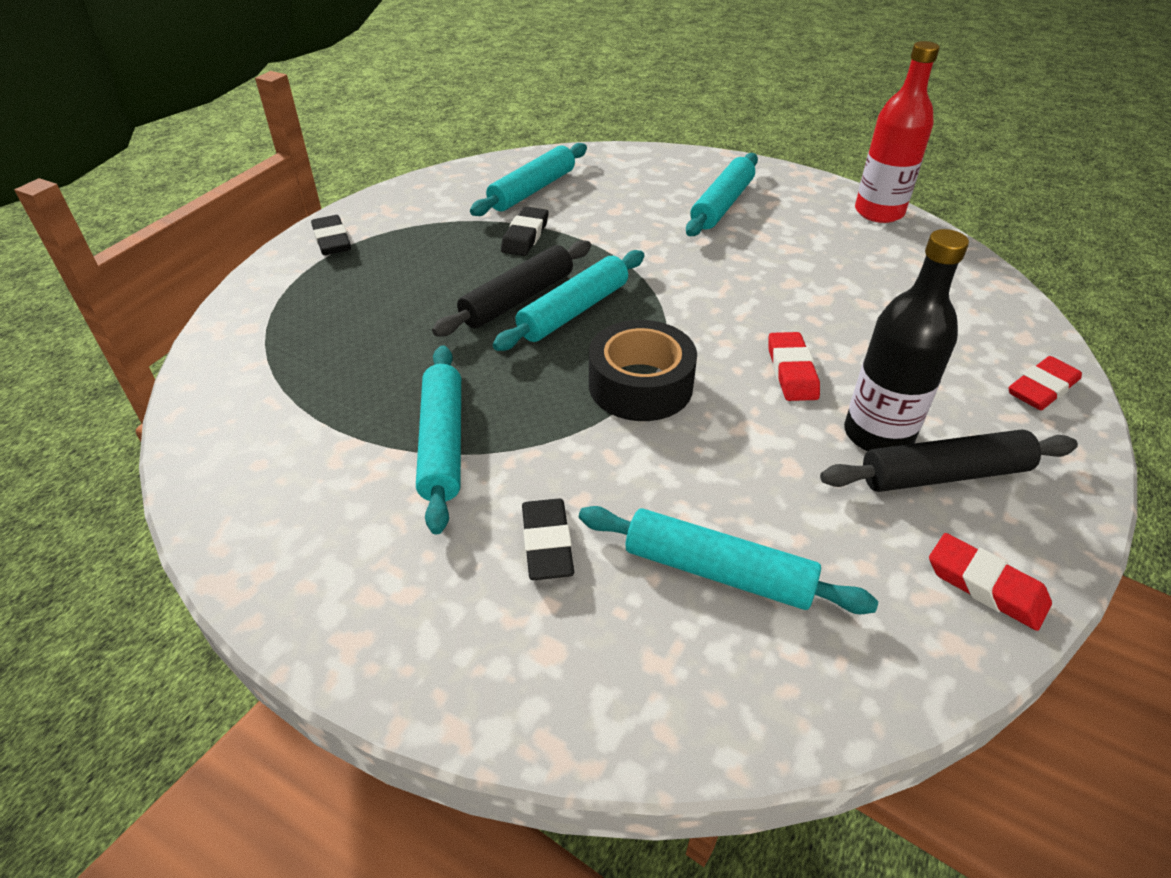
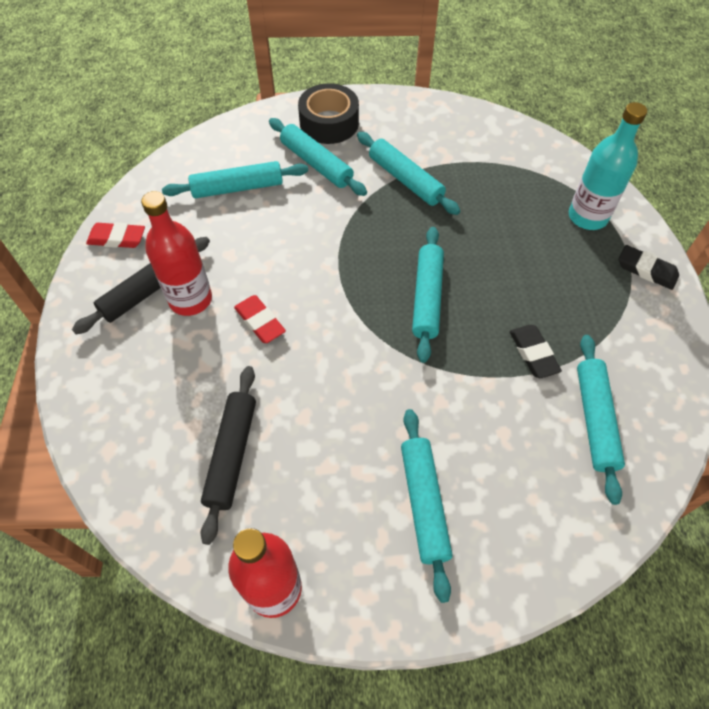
camera: 145 degrees right, 15 degrees up
(302, 299) = (587, 217): none -> turquoise bottle
(517, 299) = (470, 288): black rolling pin -> black rolling pin (232, 454)
(547, 543) = (316, 164): black eraser -> turquoise rolling pin
(640, 385) = (340, 263): black tape -> black tape (329, 123)
(878, 434) = (190, 299): black bottle -> red bottle
(1042, 388) = (94, 395): red eraser -> none

